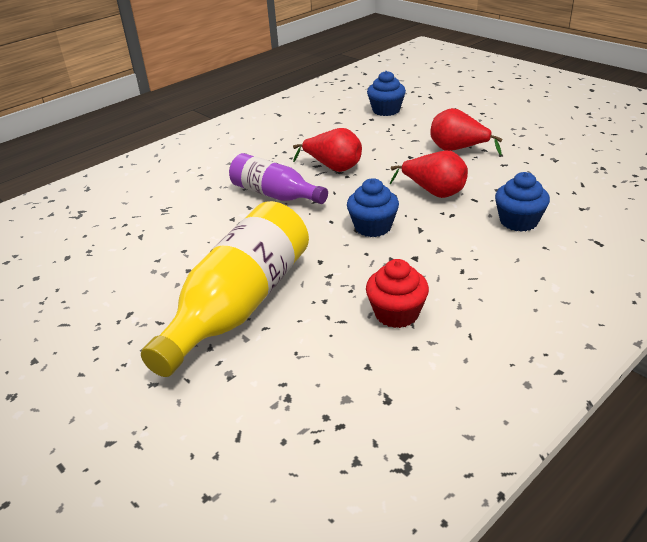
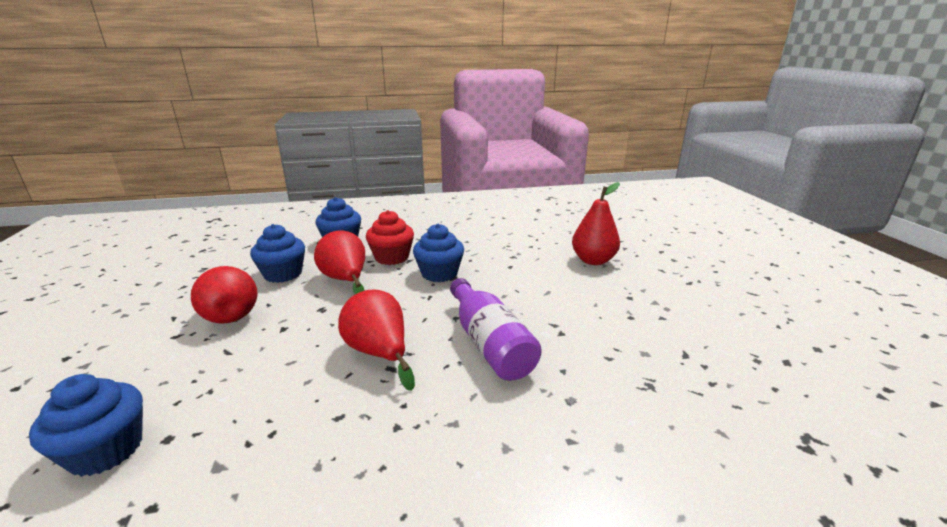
camera: 150 degrees left, 10 degrees down
(239, 305) = (593, 260): yellow bottle -> red pear
(396, 313) = (495, 229): red cupcake -> red cupcake (392, 257)
(489, 178) = (283, 274): none -> blue cupcake

